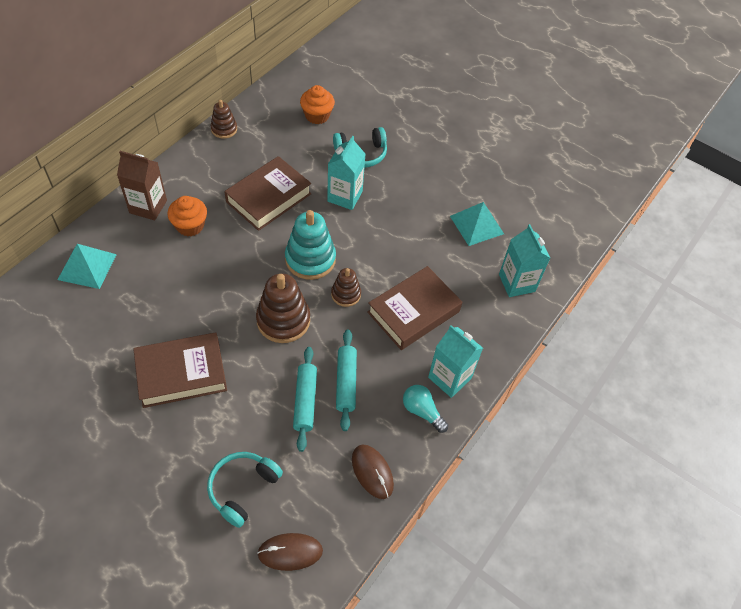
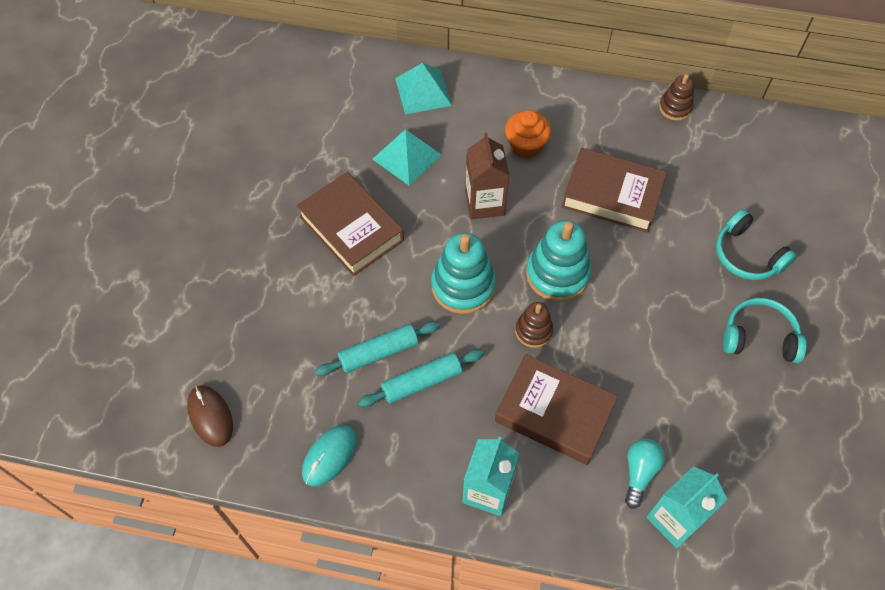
camera: 70 degrees right, 5 degrees up
(148, 207) = (524, 99): brown carton -> brown carton (484, 203)
(242, 488) = (256, 342): turquoise headphones -> turquoise headphones (759, 337)
(283, 320) = (463, 286): brown stacking toy -> turquoise stacking toy
(317, 115) = (769, 183): orange cupcake -> none
(345, 196) = (669, 267): turquoise carton -> none
(372, 472) = (329, 456): brown mouse -> turquoise mouse
(422, 411) = (428, 477): turquoise light bulb -> turquoise light bulb (639, 473)
(476, 225) = (734, 433): turquoise pyramid -> turquoise pyramid (407, 156)

